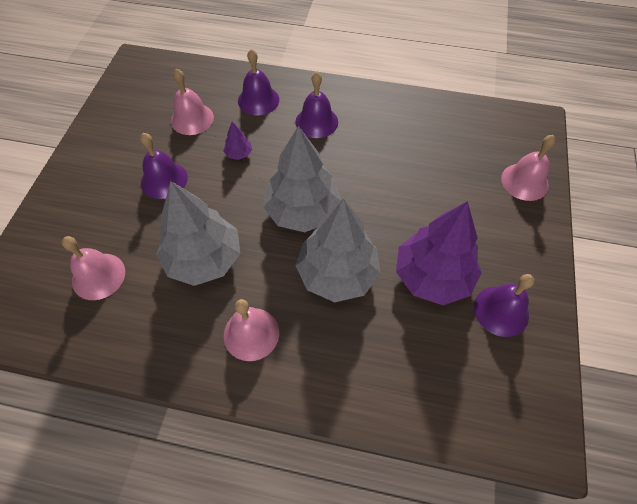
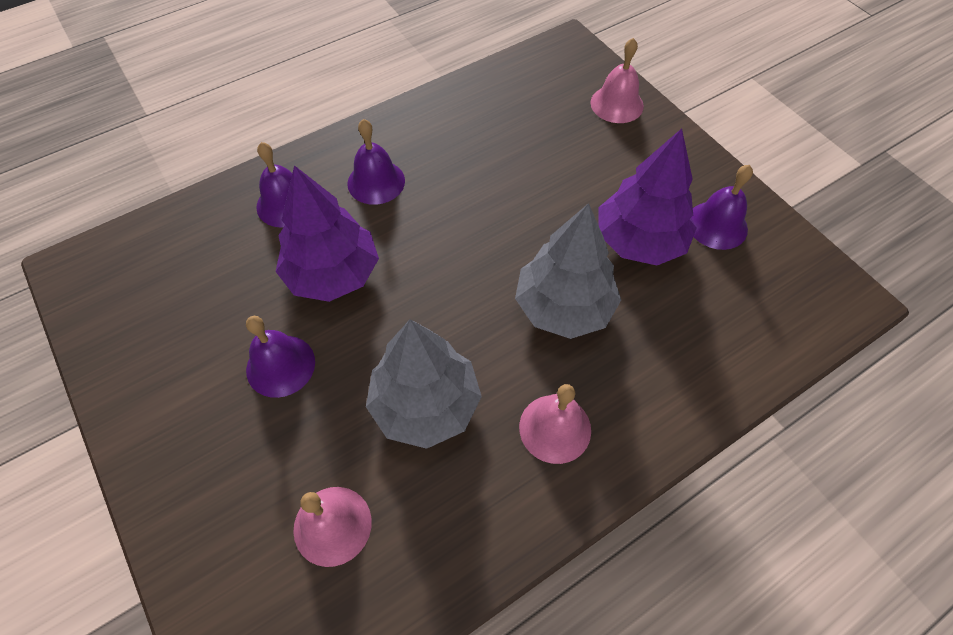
camera: 45 degrees left, 0 degrees up
(192, 119) = (232, 278): pink bell -> none
(239, 154) = (332, 274): purple tree -> purple tree, size x2.45
(302, 211) = (465, 277): grey tree -> none

